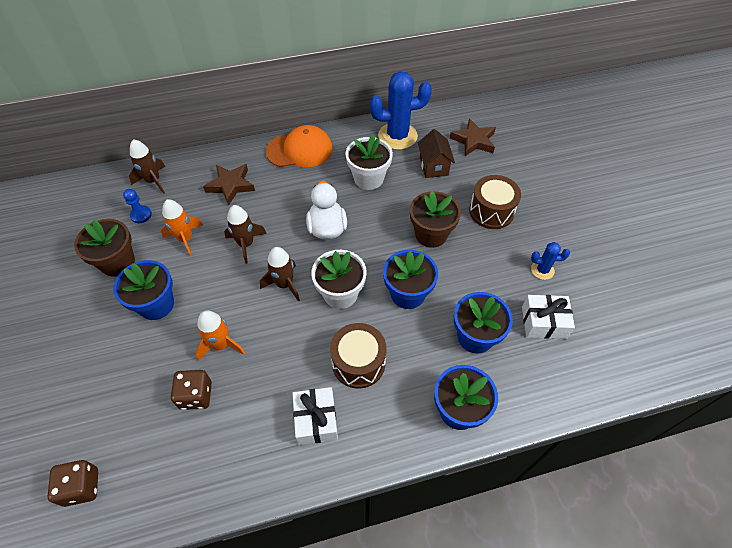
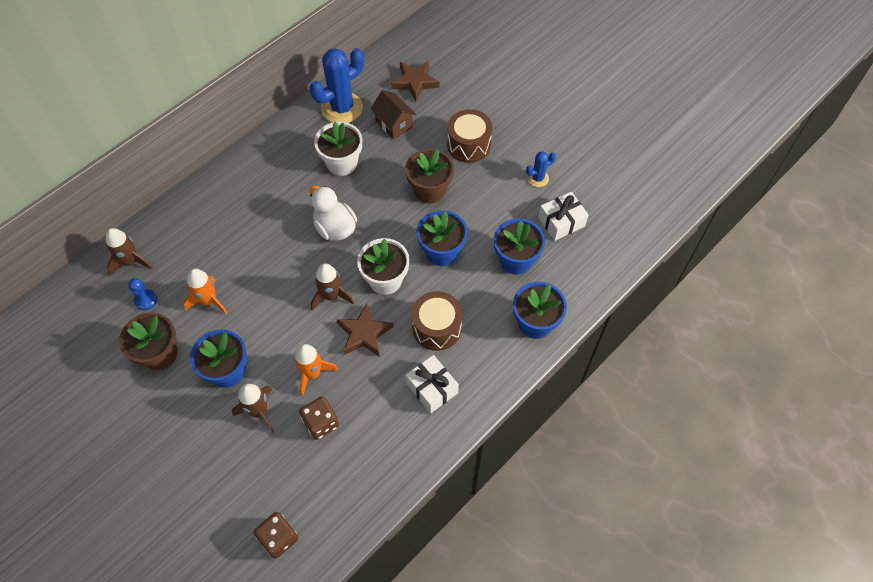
camera: 30 degrees left, 5 degrees up
(231, 185) = (214, 230): brown star -> brown star (364, 333)
(246, 244) = (270, 278): brown rocket -> brown rocket (259, 411)
(300, 150) = (257, 164): orange cap -> none

